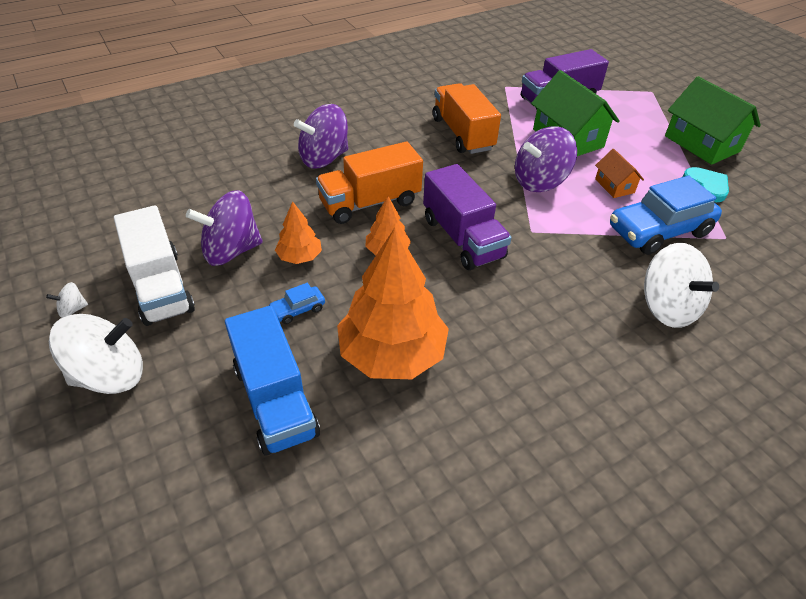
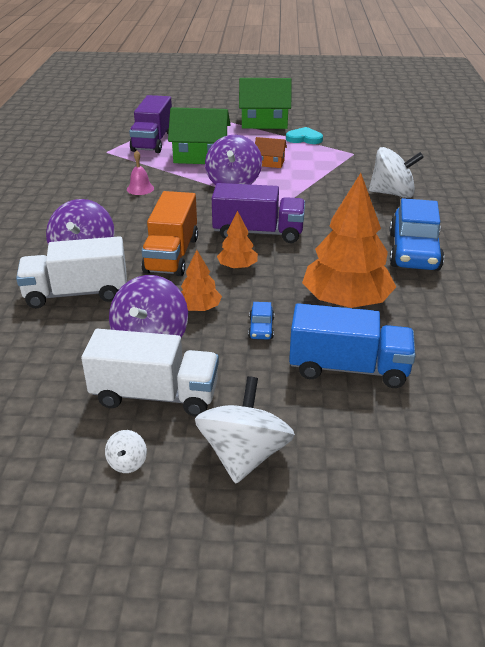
camera: 55 degrees left, 10 degrees down
(268, 181) = (77, 293): none -> white truck
(462, 134) = (140, 188): orange truck -> pink bell
(659, 231) = (327, 168): blue car -> blue car (414, 251)

